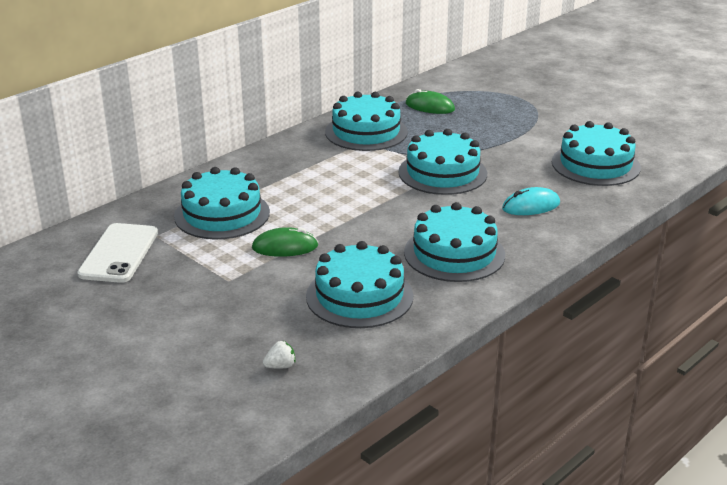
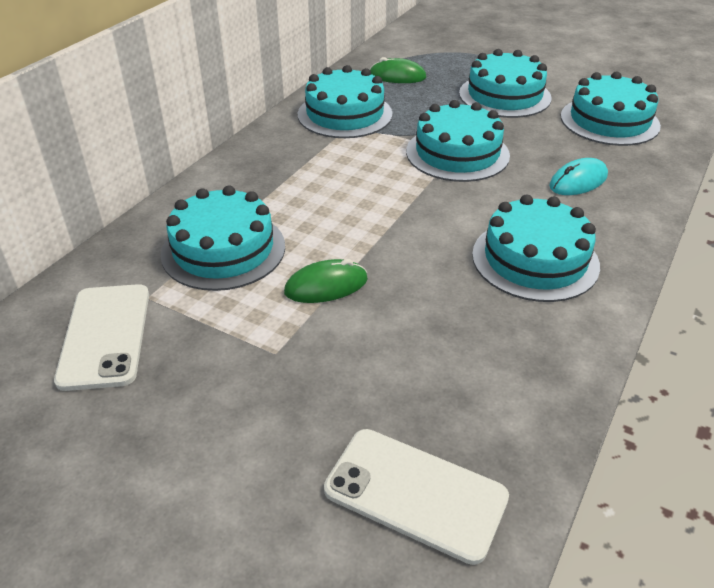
camera: 15 degrees left, 10 degrees up
(280, 366) = (415, 493): white strawberry -> white phone
(359, 296) = (458, 346): turquoise cake -> turquoise cake (504, 95)

